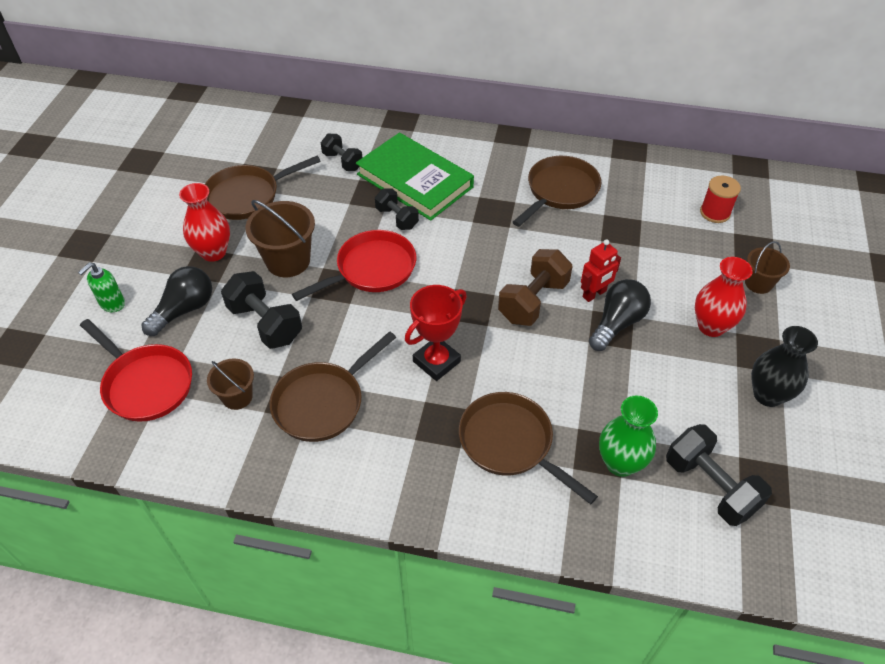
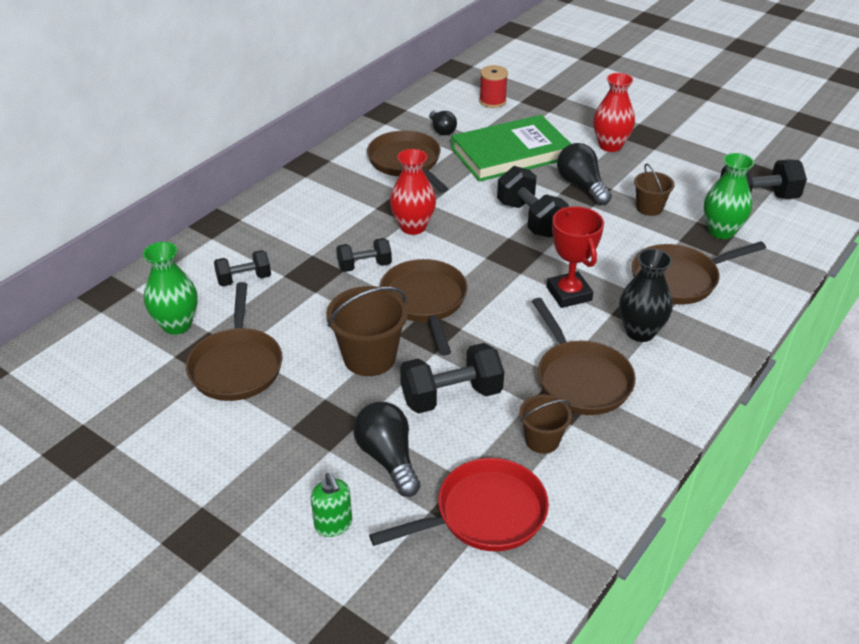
camera: 65 degrees left, 10 degrees down
(213, 252) = (311, 414): red vase -> red vase (413, 227)
(275, 151) = (177, 325): none -> green vase
(372, 269) = (425, 302): red pan -> brown pan
(414, 181) = (319, 239): green book -> green book (510, 153)
(533, 301) = (530, 219): brown dumbbell -> black dumbbell
(594, 294) = (543, 186): red robot -> none
(632, 195) = (442, 130): none -> black light bulb
(758, 283) = (580, 111): brown bucket -> brown bucket (649, 208)
(767, 395) = (687, 146): black vase -> black vase (640, 332)

